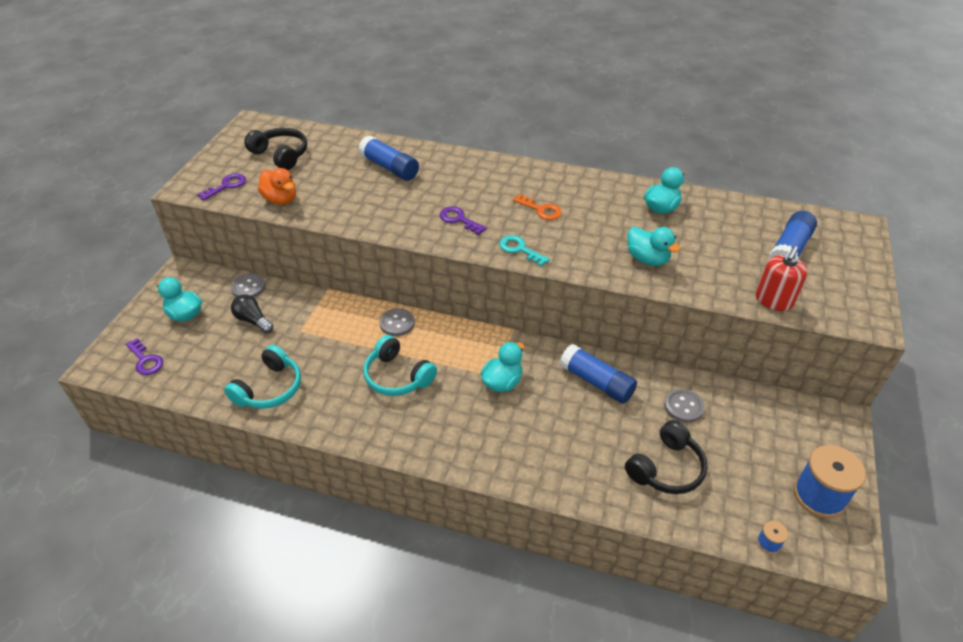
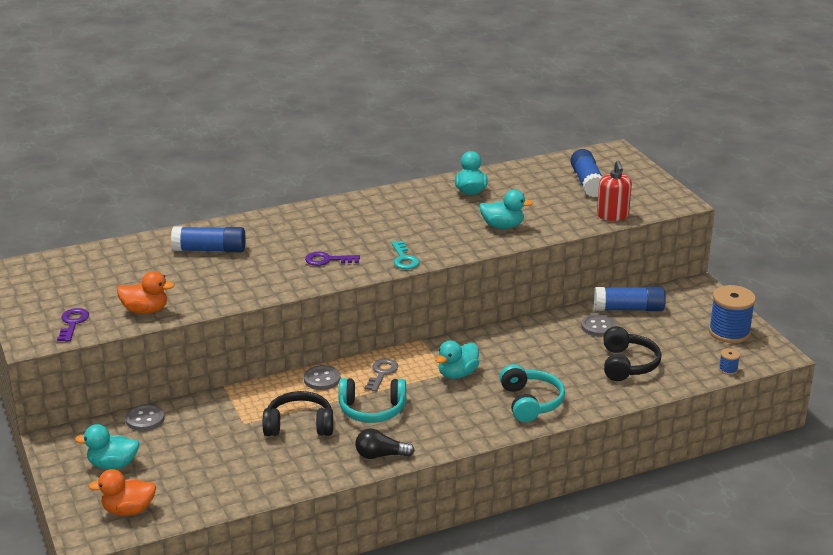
camera: 40 degrees left, 15 degrees down
(145, 360) = (128, 510): purple key -> orange duck
(253, 320) = (188, 437): black light bulb -> black light bulb (380, 455)
(269, 388) = (276, 469): turquoise headphones -> turquoise headphones (530, 402)
(281, 155) = (87, 281): black headphones -> black headphones (299, 425)
(445, 344) = (381, 373): none -> grey key
(502, 382) = (457, 374): turquoise duck -> turquoise duck turned 135 degrees counterclockwise
(520, 249) = (404, 259): turquoise key -> turquoise key turned 105 degrees counterclockwise
(541, 209) = (382, 228): orange key -> none
(596, 382) = (524, 341): blue glue stick -> blue glue stick (628, 309)

